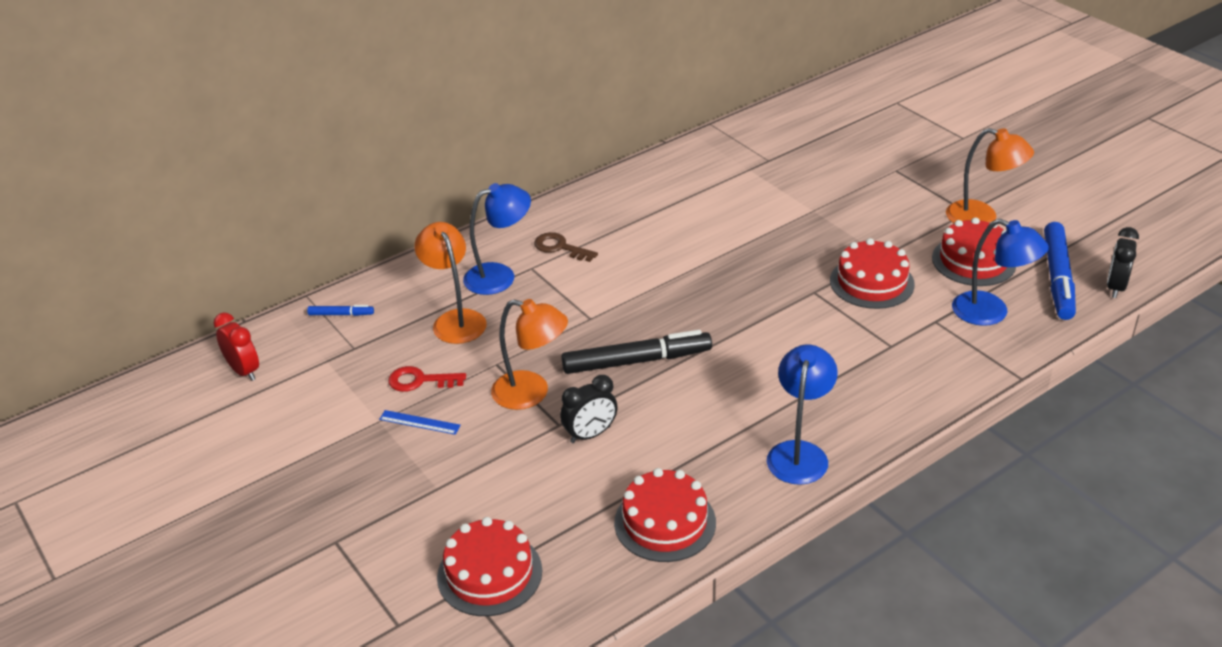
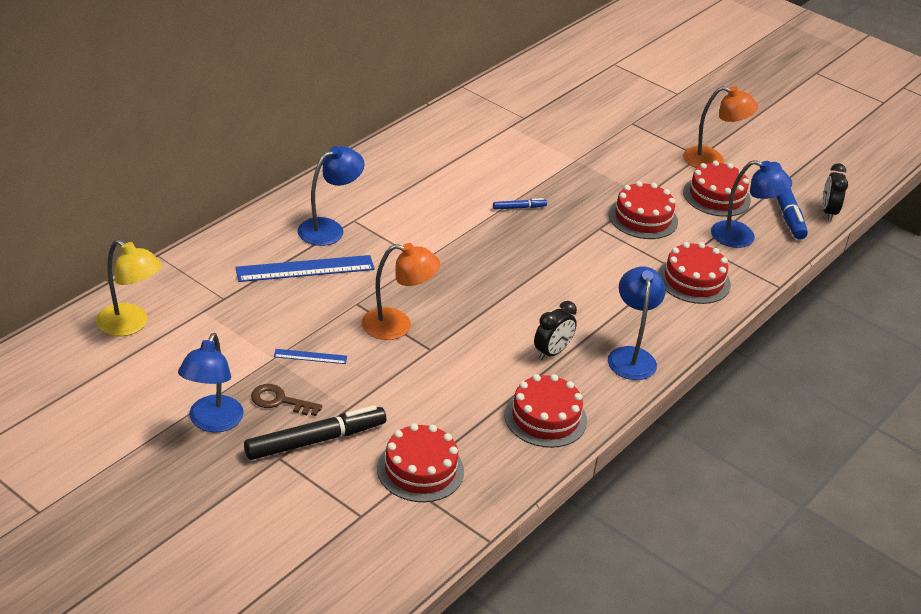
camera: 20 degrees left, 0 degrees up
(244, 371) = (130, 325): red clock -> yellow lamp
(280, 491) = (212, 422): none -> blue lamp
(341, 314) = (198, 270): blue marker -> blue marker (519, 207)
(420, 381) = (296, 322): red key -> none
(455, 320) = (305, 269): orange lamp -> blue ruler
(560, 247) = (373, 201): brown key -> brown key (280, 401)
(590, 434) = (459, 355): black clock -> black clock (552, 352)
(637, 361) = (475, 293): black marker -> black marker (315, 440)
(911, 362) = (694, 280): none -> red cake

